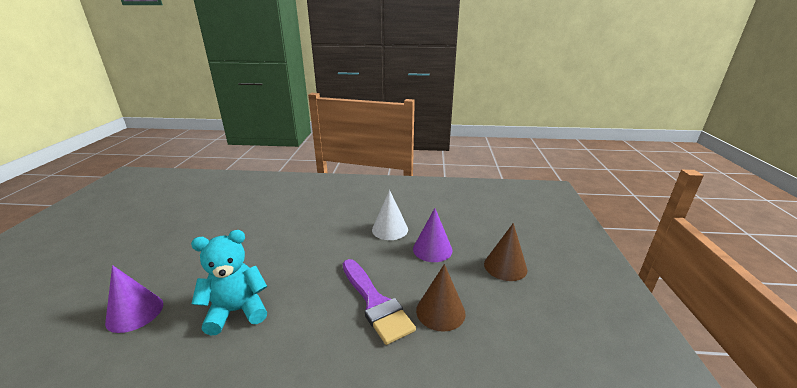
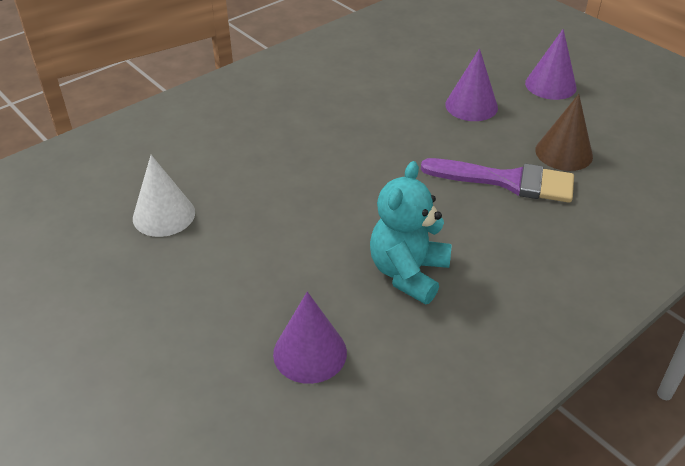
camera: 45 degrees left, 15 degrees up
(390, 229) = (397, 110): white cone -> white cone (164, 215)
(505, 266) = (550, 85): brown cone -> purple cone

